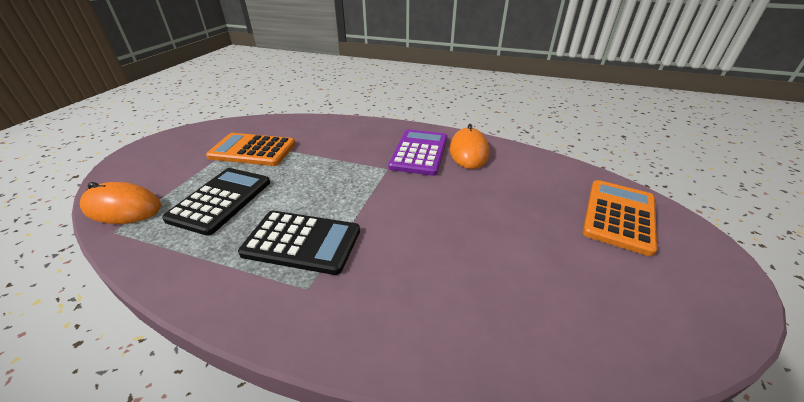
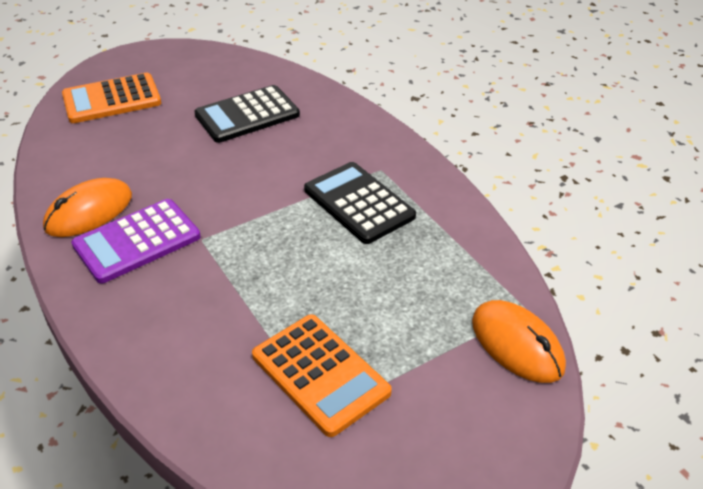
camera: 140 degrees left, 5 degrees up
(221, 200) = (405, 293): black calculator -> black calculator (247, 115)

